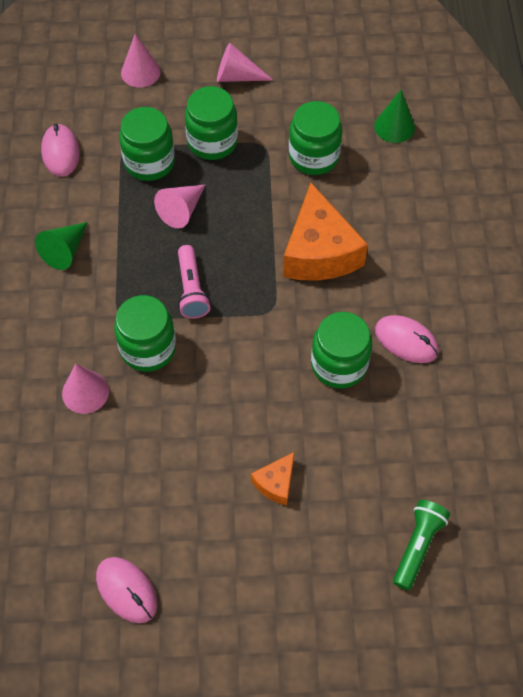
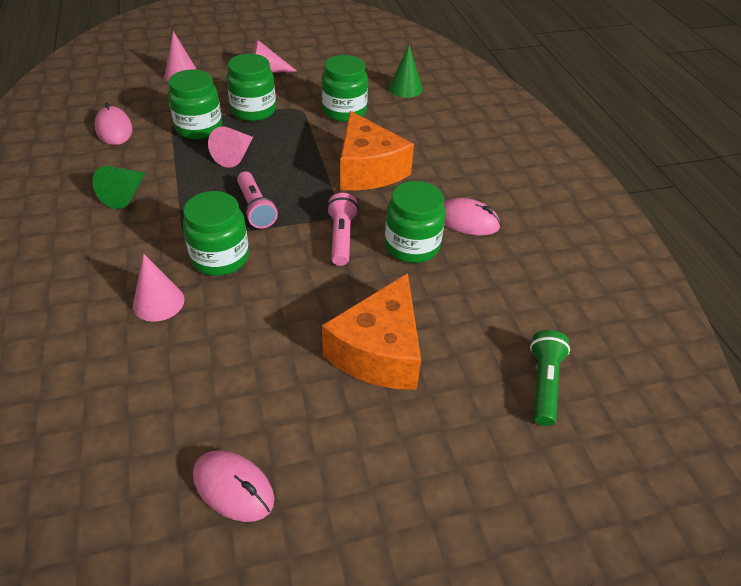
camera: 15 degrees left, 15 degrees down
(270, 342) = (341, 237): none -> pink flashlight
(276, 483) = (379, 351): orange cheese -> orange cheese, size x2.09

